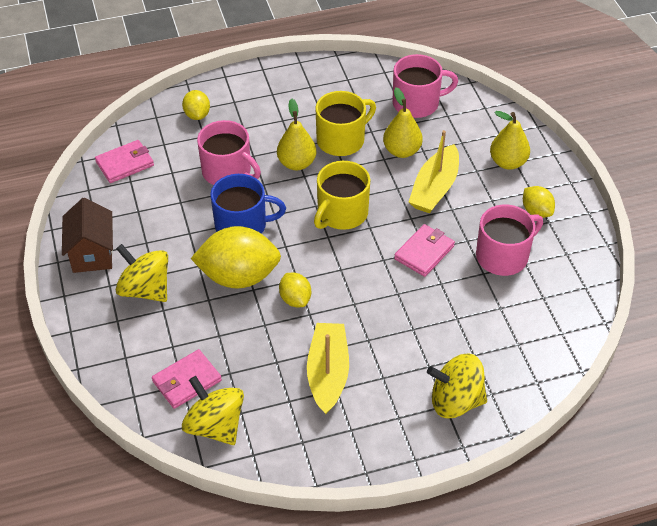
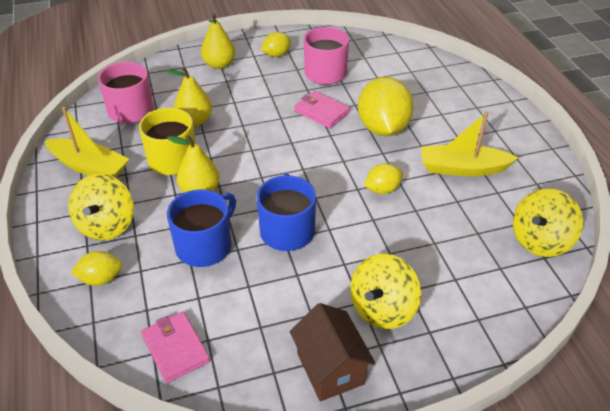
camera: 90 degrees left, 5 degrees down
(92, 253) = (330, 368): brown house -> brown house turned 75 degrees clockwise
(186, 381) = (495, 264): pink wallet -> none
(228, 172) = (205, 245): pink mug -> blue mug
(238, 276) = (357, 230): yellow lemon -> yellow lemon (383, 128)
(341, 213) = (273, 159): yellow mug -> none
(434, 188) = (246, 103): yellow boat -> yellow boat (90, 167)
(455, 401) = (471, 102): yellow spinning top -> yellow spinning top (107, 225)

